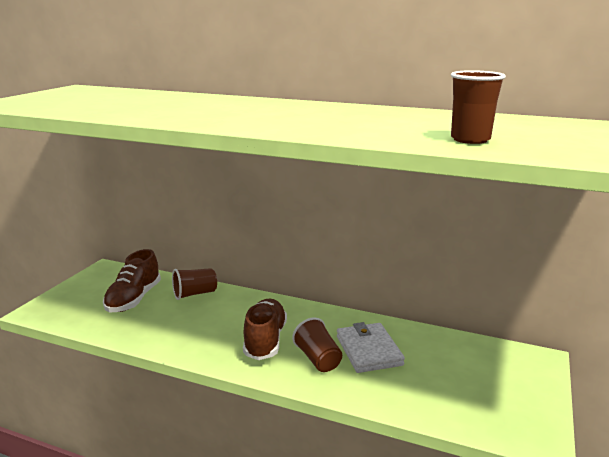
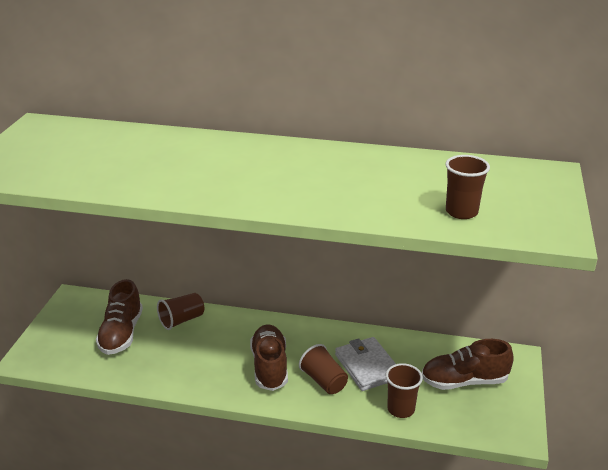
camera: 10 degrees left, 10 degrees up
(397, 396) = (401, 409): none -> brown cup
(475, 376) = (464, 381): none -> brown shoe

